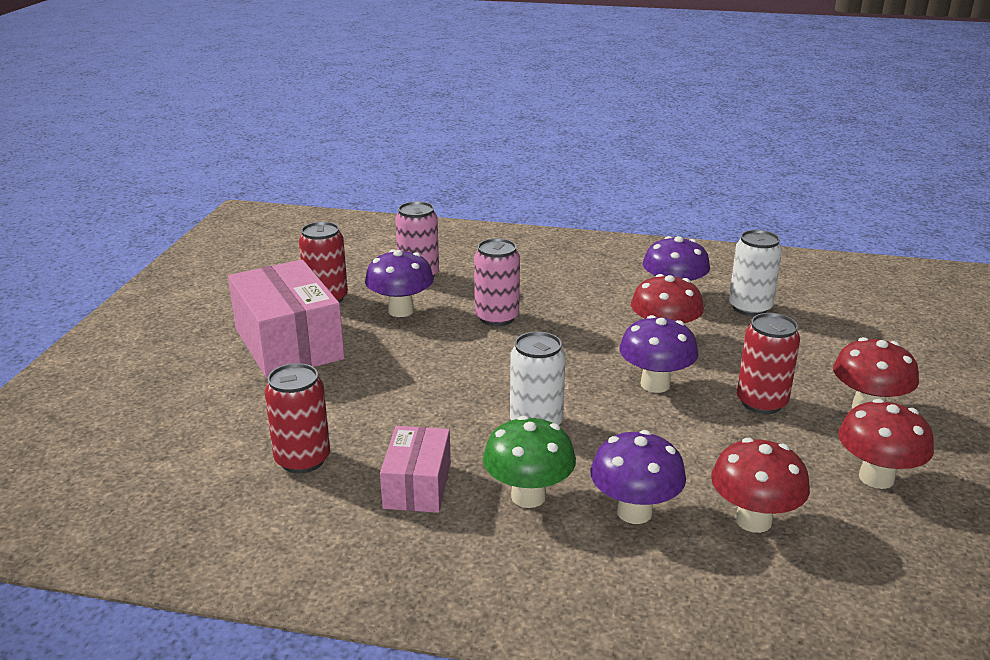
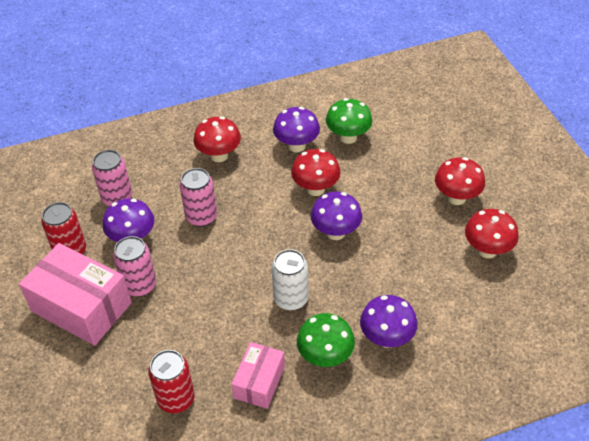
camera: 30 degrees left, 20 degrees up
(368, 349) = (140, 285): none -> pink can
(417, 486) = (259, 382): pink box -> pink box turned 45 degrees clockwise
(750, 308) = (348, 137): white can -> green mushroom
(753, 520) = (447, 312): red mushroom -> red mushroom (219, 156)
(761, 402) = (401, 219): red can -> none

